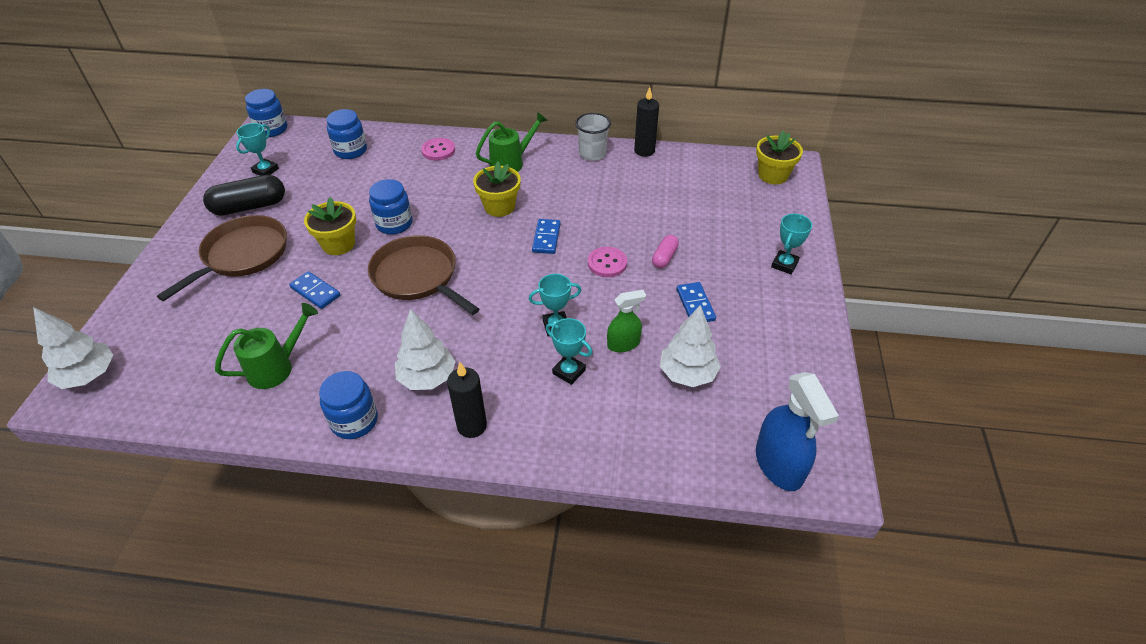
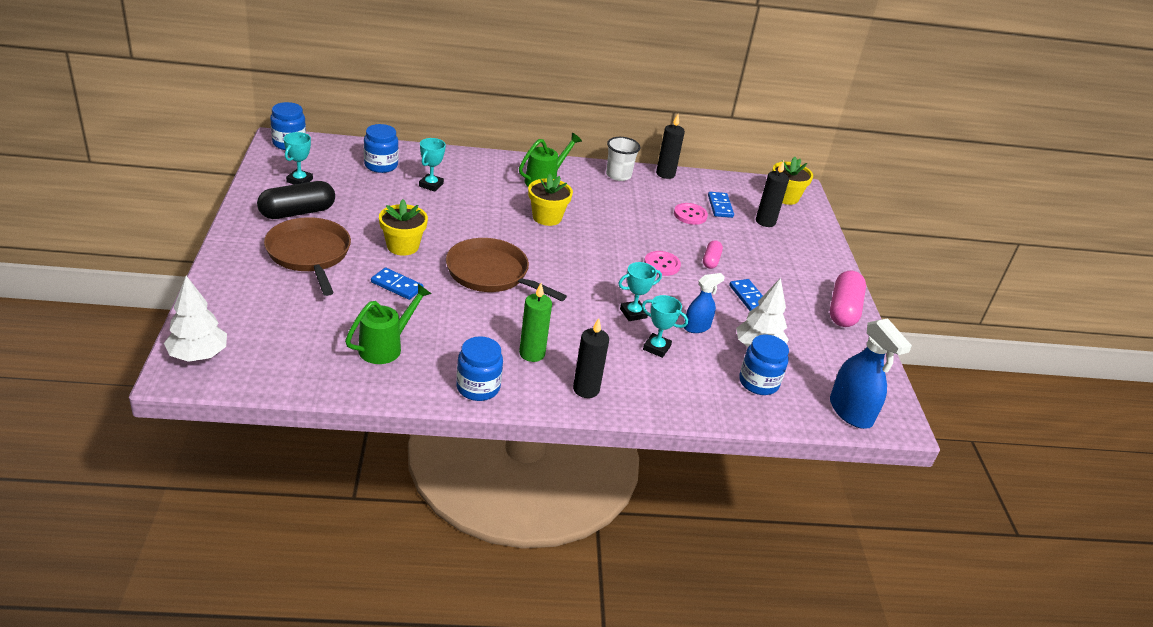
camera: 15 degrees left, 10 degrees down
(242, 255) = (309, 254): brown pan -> brown pan turned 45 degrees counterclockwise
(394, 224) = (451, 230): blue jar -> blue jar (758, 382)
(427, 378) = (532, 354): white tree -> green candle
(438, 150) = (469, 168): pink button -> pink button (690, 215)
(546, 238) = (600, 244): blue domino -> blue domino (720, 206)
(623, 344) = (697, 327): green spray bottle -> blue spray bottle
(741, 207) = (765, 222): none -> black candle
(784, 264) = (814, 267): turquoise trophy -> turquoise trophy (431, 185)
(805, 322) = (843, 310): none -> pink capsule

